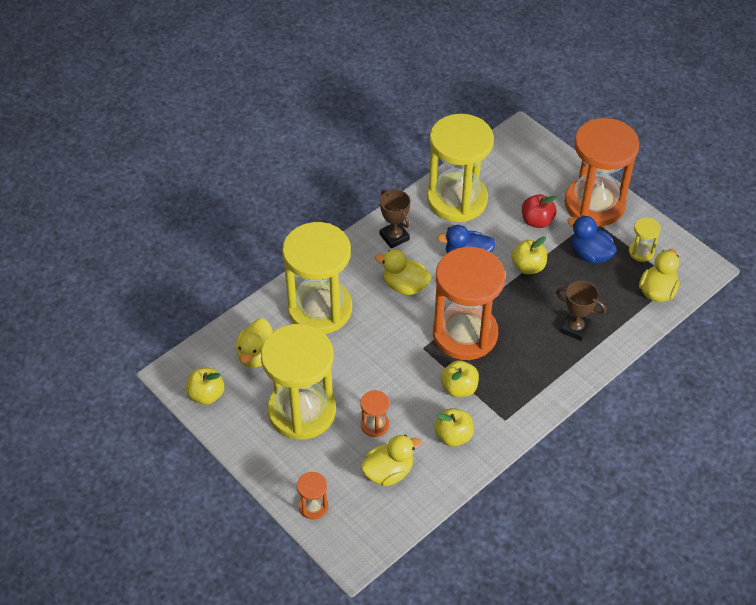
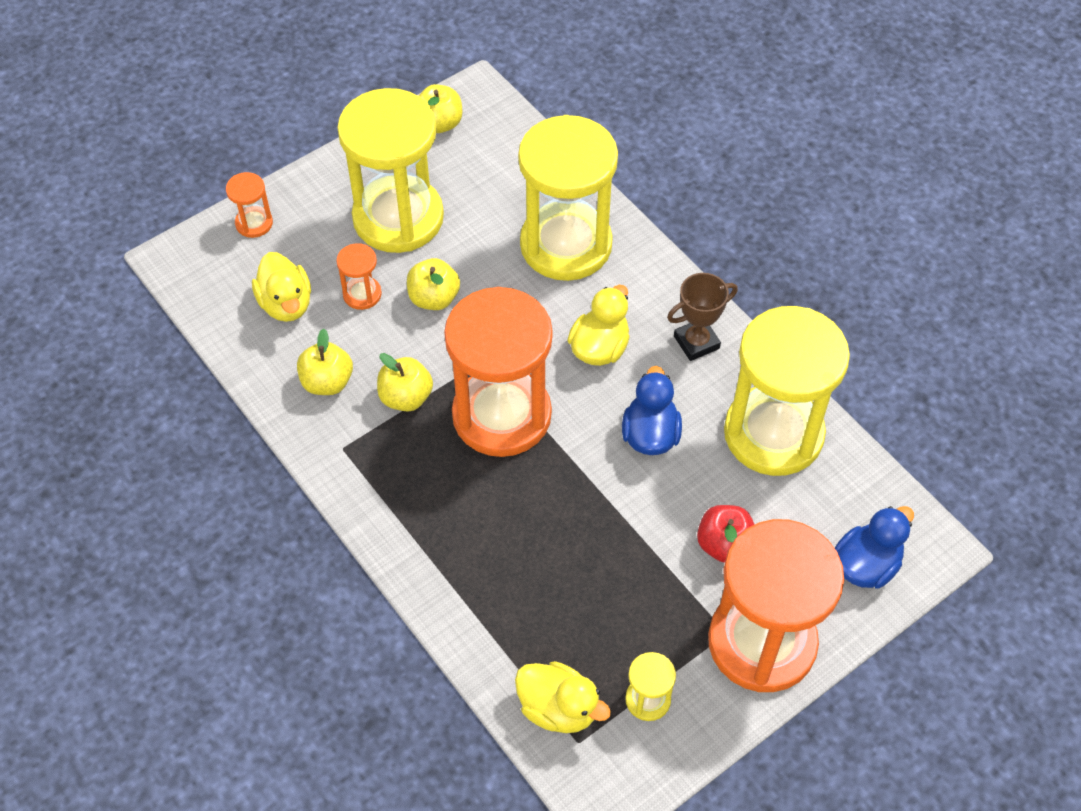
camera: 95 degrees right, 5 degrees up
(256, 355) = (495, 174): yellow duck -> none
(528, 267) = (626, 517): yellow apple -> yellow apple (434, 298)
(575, 328) = (495, 567): brown trophy -> none
(590, 254) = (647, 615): blue duck -> blue duck (866, 565)

